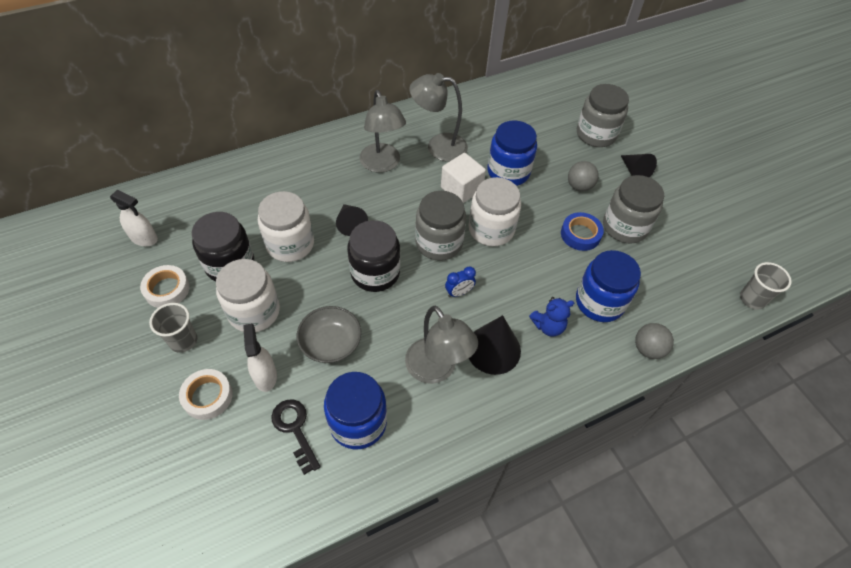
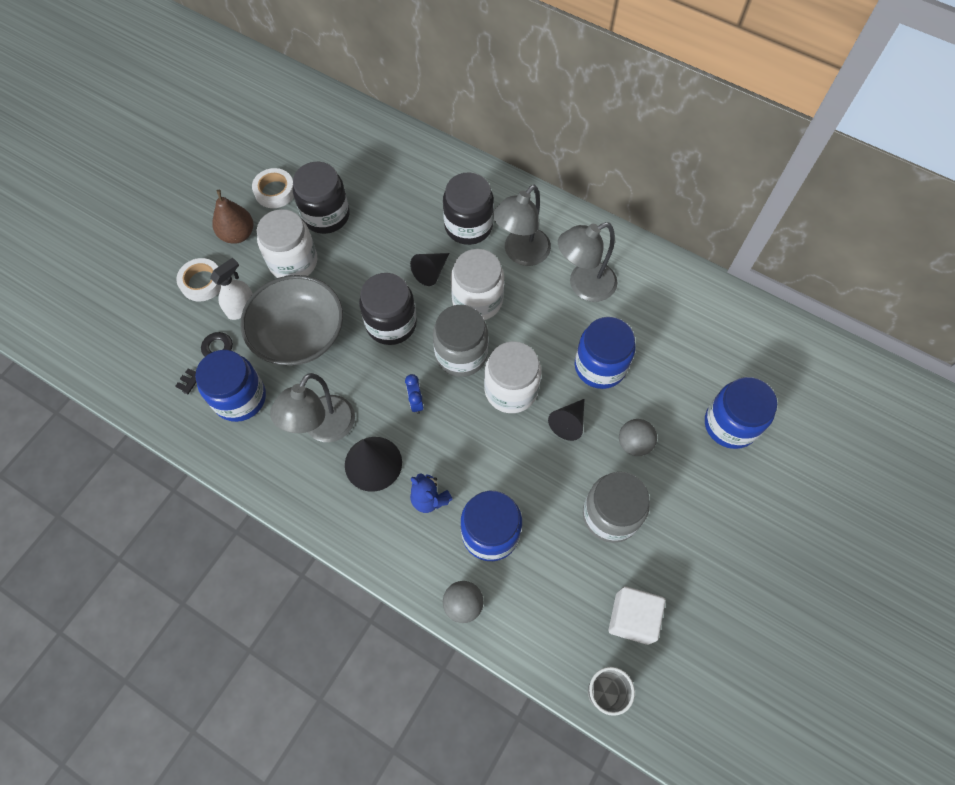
camera: 60 degrees right, 10 degrees up
(144, 238) = (311, 142): white spray bottle -> none
(183, 341) = (238, 234): grey cup -> brown pear
(290, 244) = (376, 242): white jar -> white jar (477, 300)
(330, 180) = (468, 226): none -> black jar
(331, 343) = (299, 334): grey bowl -> grey bowl, size x1.62
(438, 146) = (583, 286): grey lamp -> grey lamp turned 90 degrees counterclockwise
(459, 292) = (416, 402): blue clock -> blue clock turned 45 degrees clockwise
(461, 189) = (542, 337): white cube -> white cube (632, 618)
(580, 234) = (566, 475): blue tape -> none
(596, 134) = (730, 424): grey jar -> blue jar
(634, 172) = (703, 491): black cone -> black cone (568, 423)

